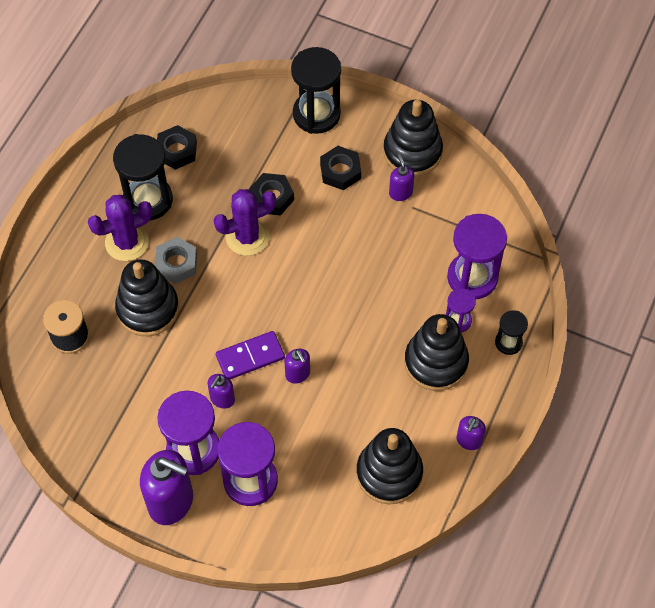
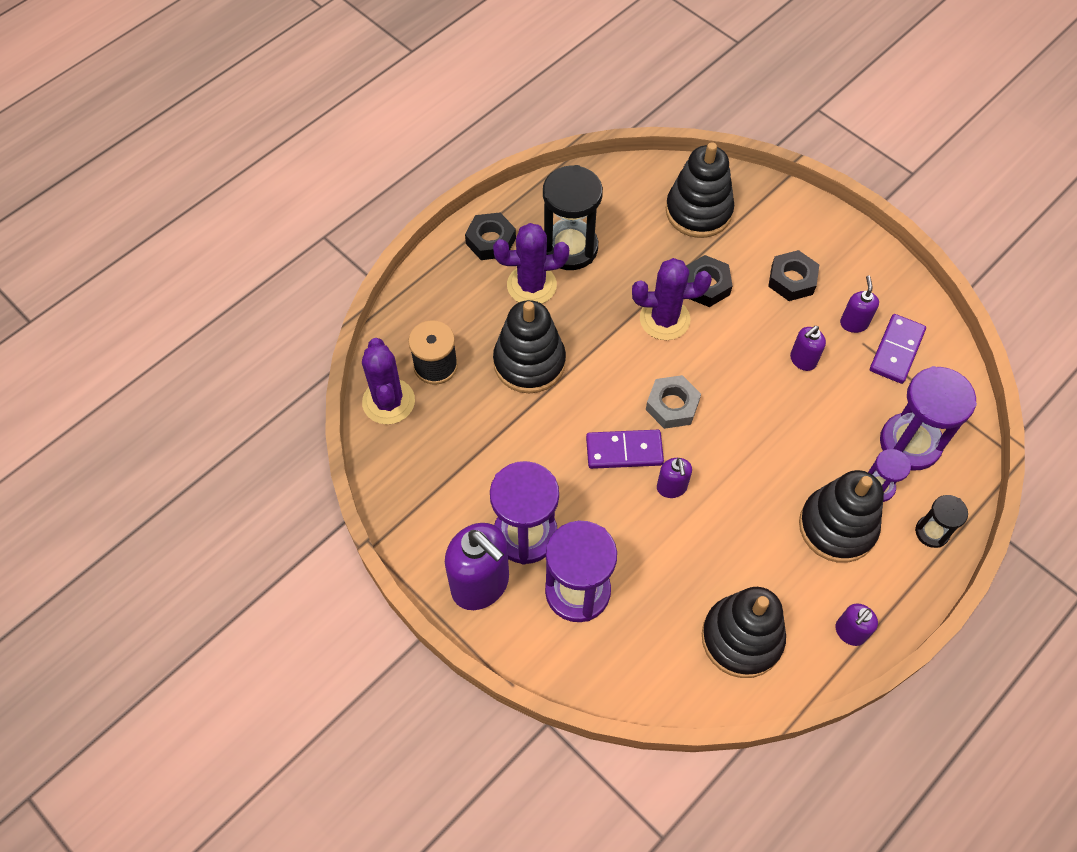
camera: 20 degrees right, 0 degrees up
(41, 379) = (388, 401): none -> purple cactus
(176, 263) = (577, 324): grey nut -> grey nut (672, 405)
(177, 151) = (618, 206): black nut -> black nut (491, 241)
(222, 399) = (577, 487): purple soap dispenser -> purple soap dispenser (802, 360)
(316, 114) = (784, 212): black hourglass -> none
(412, 152) = (881, 283): black stacking toy -> black stacking toy (698, 211)
(440, 205) = (896, 350): none -> purple domino

